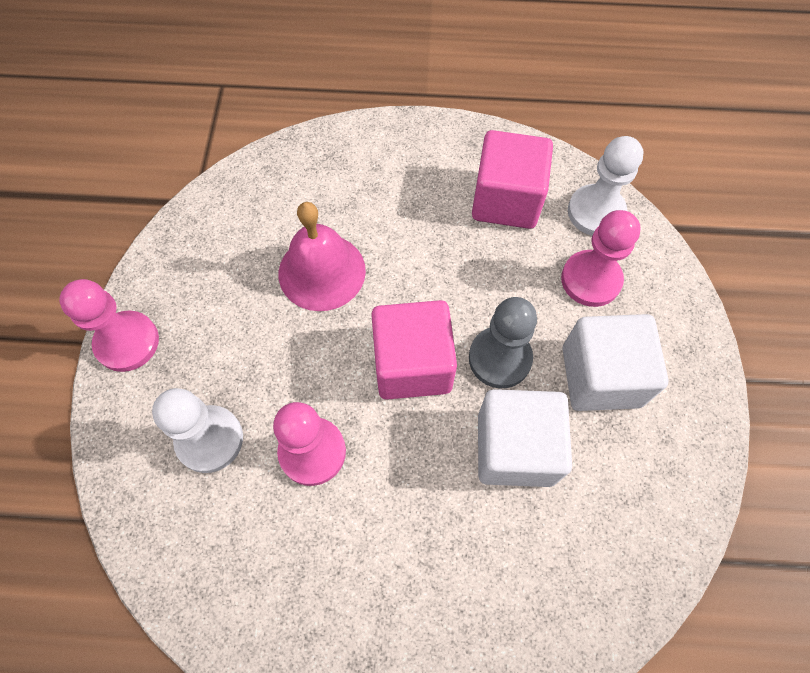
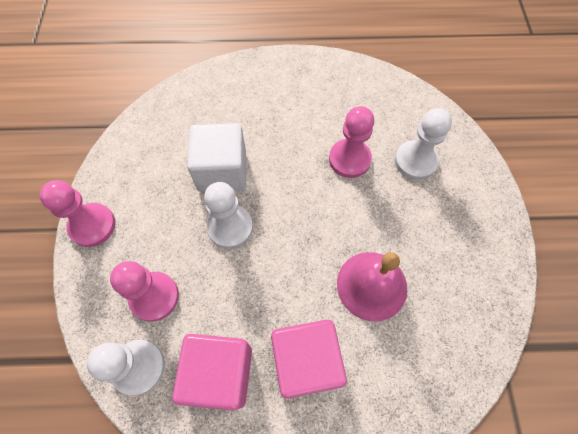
camera: 175 degrees right, 0 degrees up
(127, 342) = (497, 217): pink pawn -> pink pawn (92, 225)
(412, 364) = (292, 218): pink cube -> pink cube (305, 361)
(500, 358) = (230, 227): grey pawn -> white pawn
(601, 376) = (159, 220): white cube -> none

